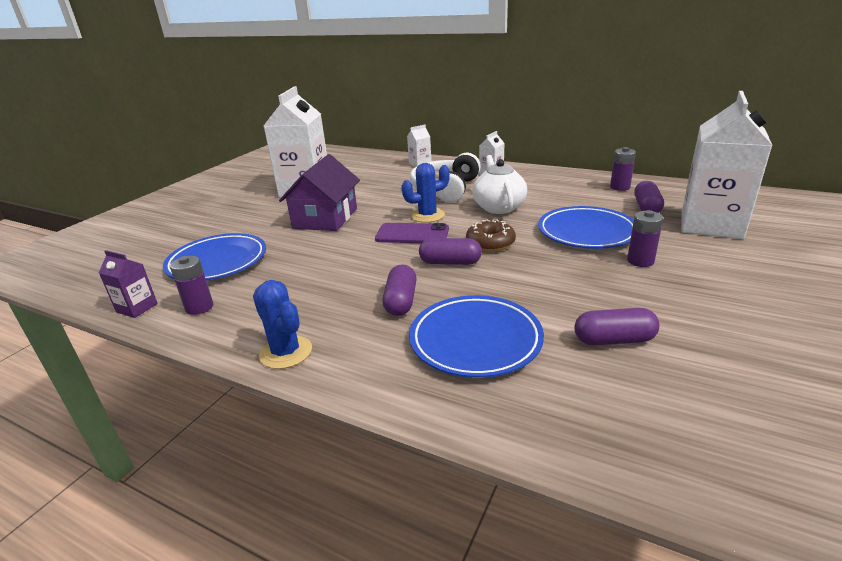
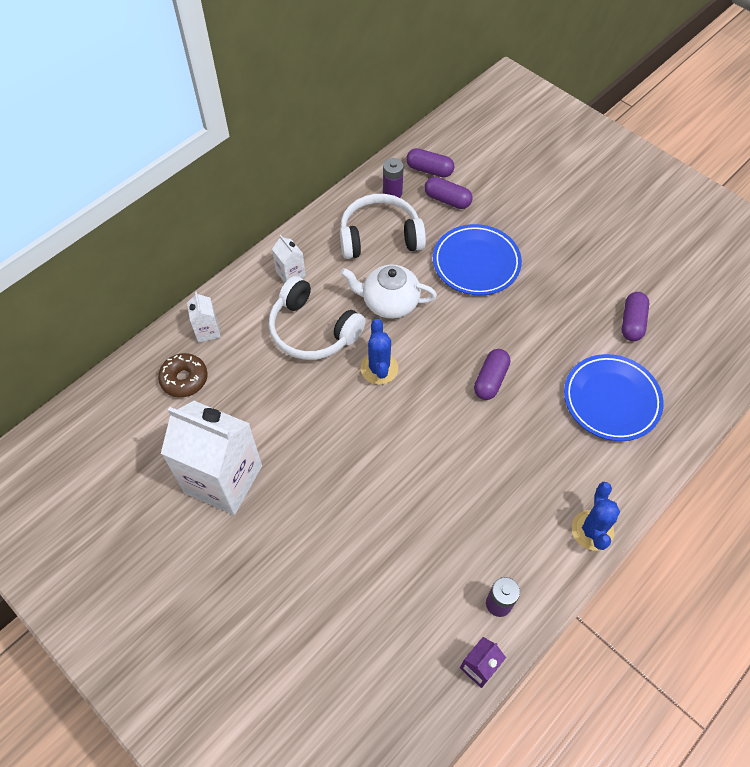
camera: 75 degrees left, 30 degrees up
(217, 262) = (404, 590): blue plate -> none
(286, 352) = (592, 530): blue cactus -> blue cactus turned 60 degrees counterclockwise
(325, 218) = (335, 467): purple house -> none
(401, 301) = (543, 434): purple capsule -> purple capsule (429, 170)
(412, 234) = (418, 393): purple phone -> none
(490, 243) = (466, 338): brown donut -> brown donut (184, 379)
(564, 192) = (380, 237): none -> white headphones
(640, 261) = (538, 255): purple battery -> none
(711, 224) = (498, 181): white carton -> none

